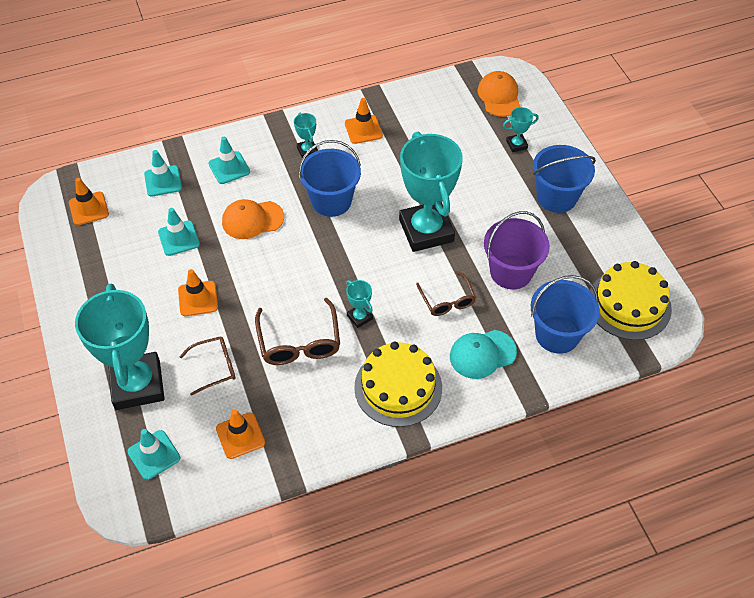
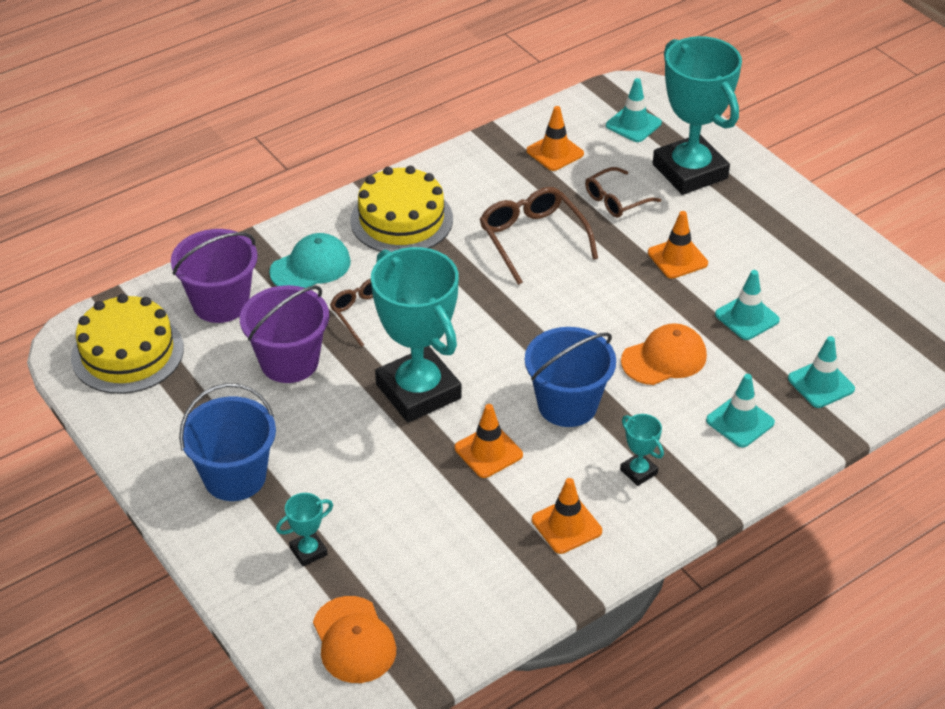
camera: 165 degrees right, 10 degrees down
(89, 208) = (892, 329): orange traffic cone -> orange traffic cone (488, 451)
(359, 317) = (471, 276): turquoise trophy -> none
(557, 334) = (220, 303): blue bucket -> purple bucket

